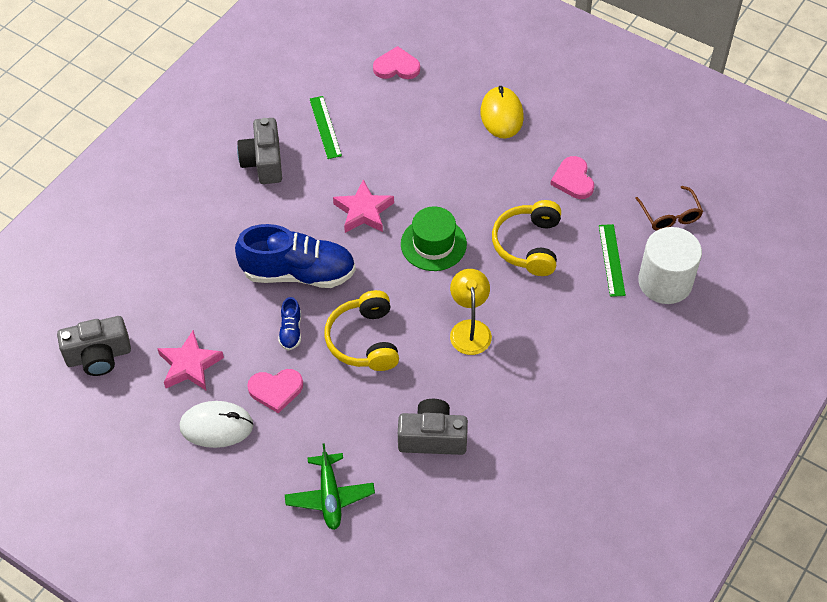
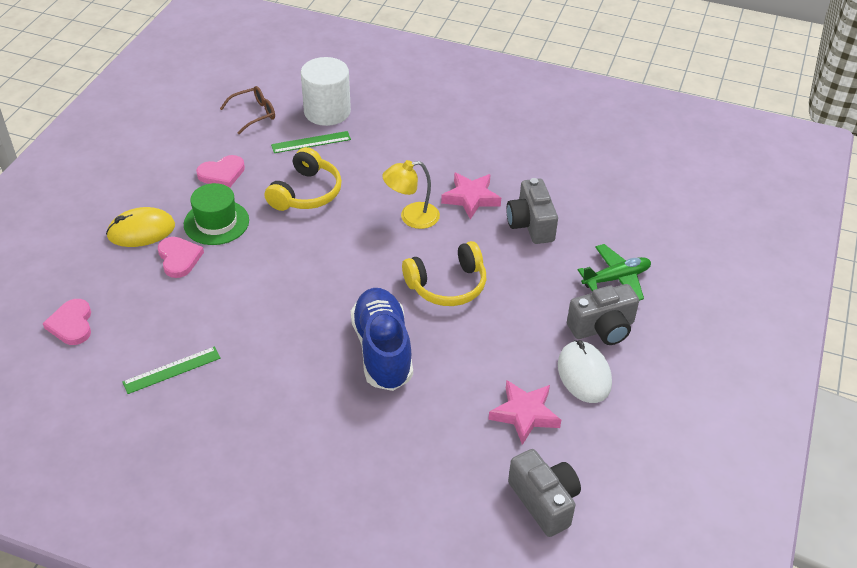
camera: 105 degrees left, 10 degrees down
(263, 162) = (233, 415): grey camera -> grey camera (602, 328)
(276, 390) = (526, 338): pink heart -> pink heart (179, 258)
(291, 331) = (455, 341): blue shoe -> none
(363, 211) = (289, 314): pink star -> pink star (471, 198)
(433, 244) = (320, 255): green hat -> green hat (216, 222)
(528, 245) = (306, 193): yellow headphones -> yellow headphones turned 60 degrees counterclockwise

